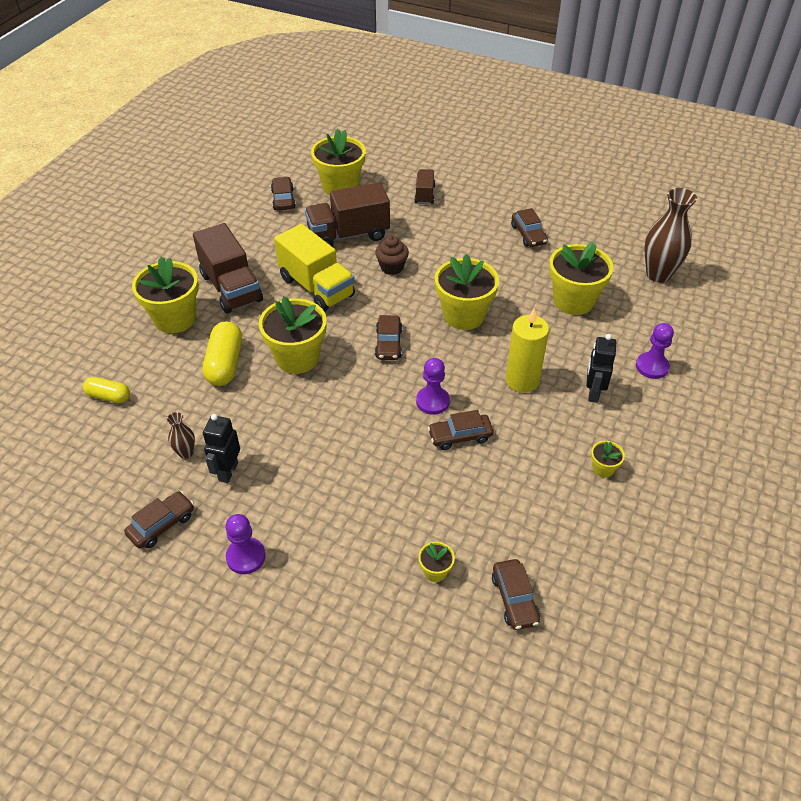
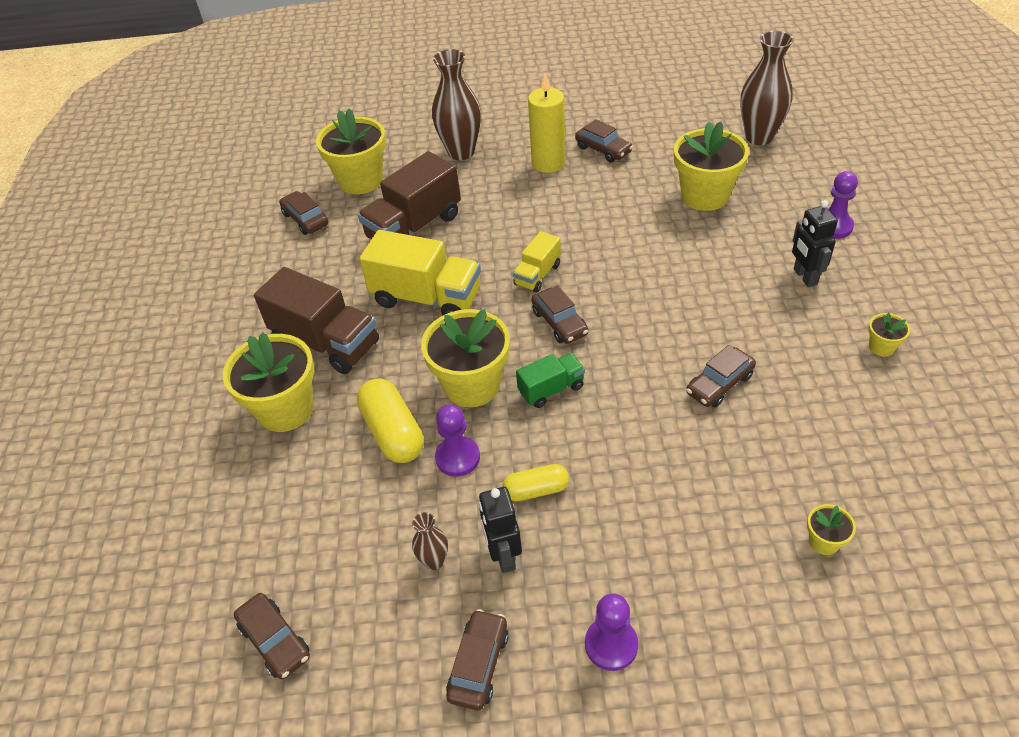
camera: 25 degrees left, 0 degrees up
(109, 396) = (278, 543): yellow capsule -> yellow capsule (536, 490)
(345, 385) = (551, 389): none -> green truck
(392, 267) = (492, 241): brown cupcake -> none
(402, 304) = (537, 275): none -> yellow truck
(424, 194) = (461, 152): brown truck -> brown vase
(432, 401) = (659, 361): purple pawn -> purple pawn (457, 458)
(463, 315) = (611, 257): yellow flower pot -> none
(514, 599) = (924, 526): brown car -> brown car (275, 641)
(522, 380) = (728, 296): yellow candle -> yellow candle (548, 163)

